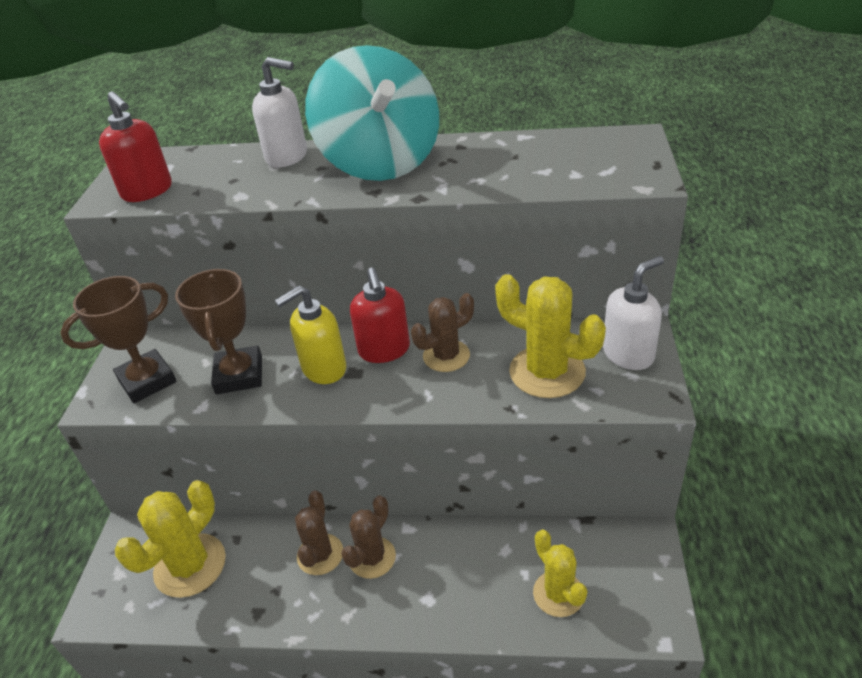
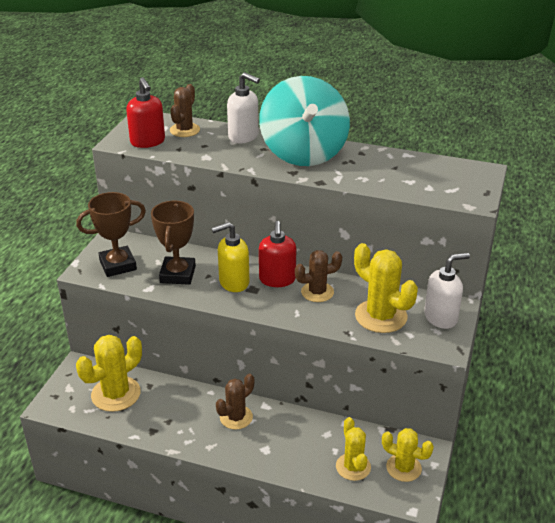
camera: 10 degrees right, 5 degrees down
(320, 554) = (202, 407): brown cactus -> brown cactus (184, 130)
(627, 576) = (403, 468): none -> yellow cactus

